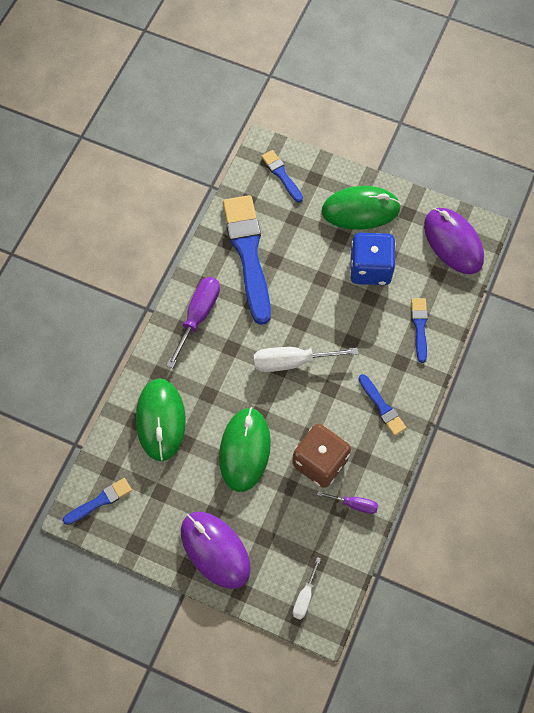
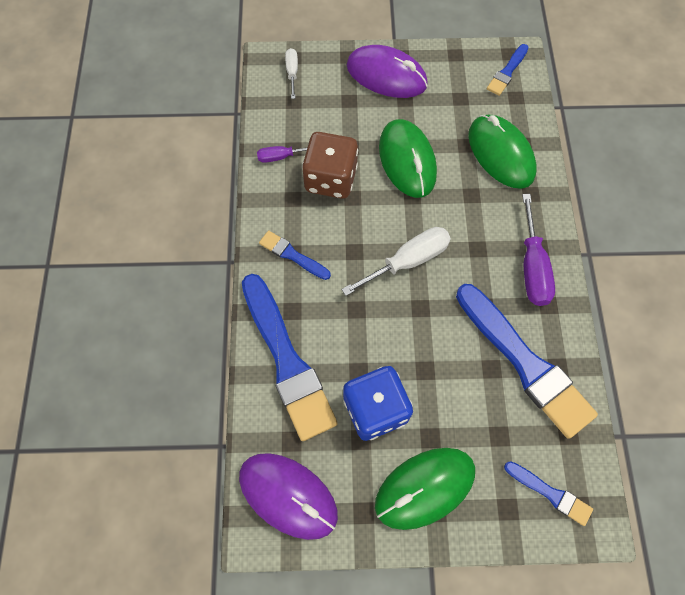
camera: 155 degrees right, 0 degrees up
(419, 327) = (287, 361): blue brush -> blue brush, size x2.11

